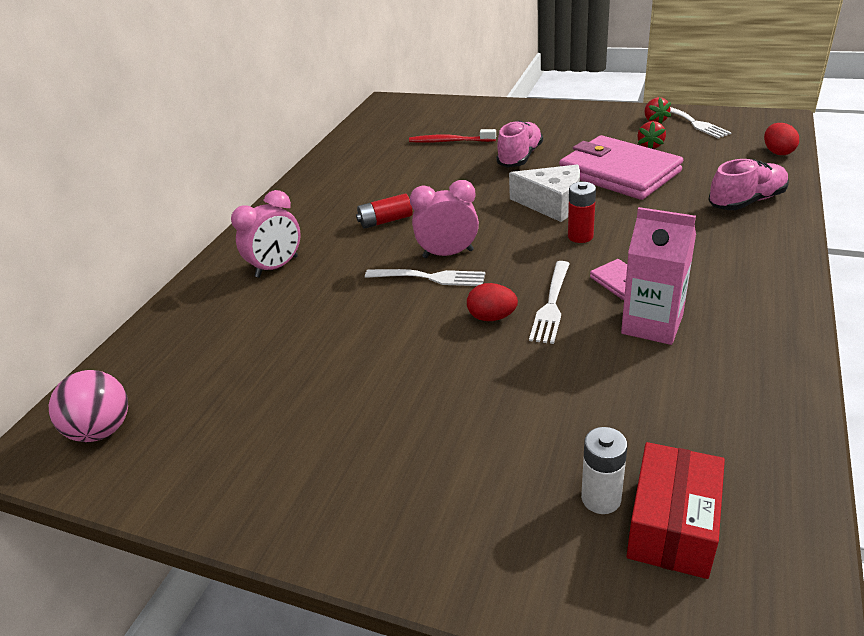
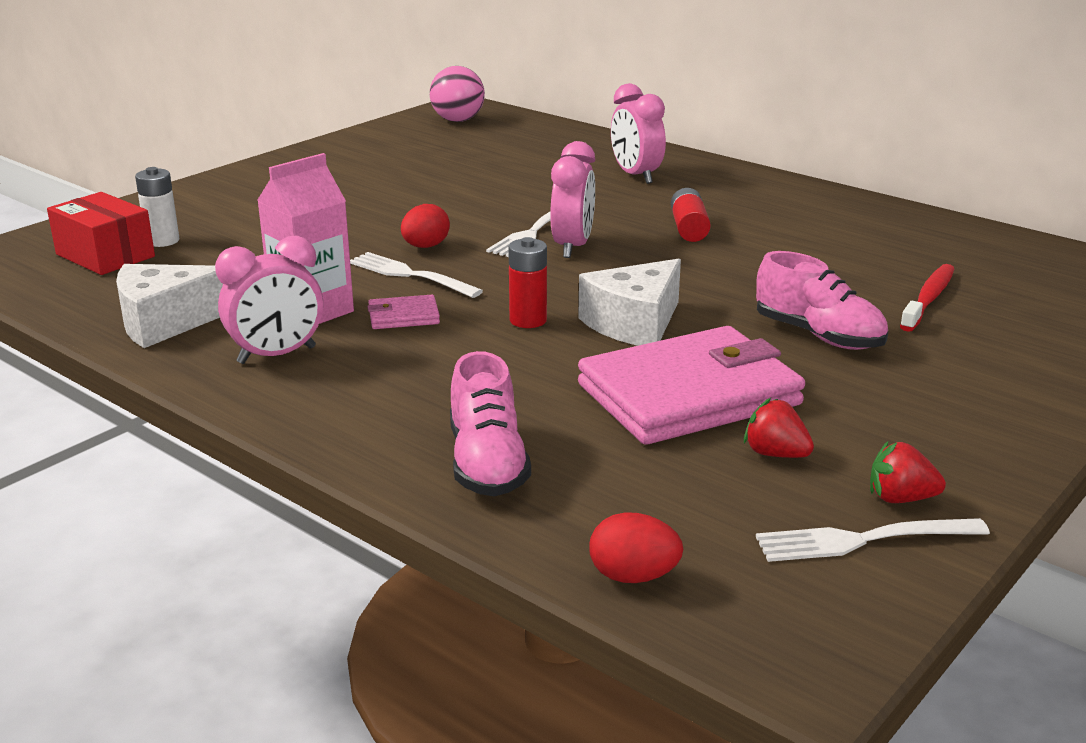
camera: 105 degrees right, 10 degrees down
(728, 310) = (277, 355): none -> pink clock
(746, 391) = (166, 322): none -> white cheese

